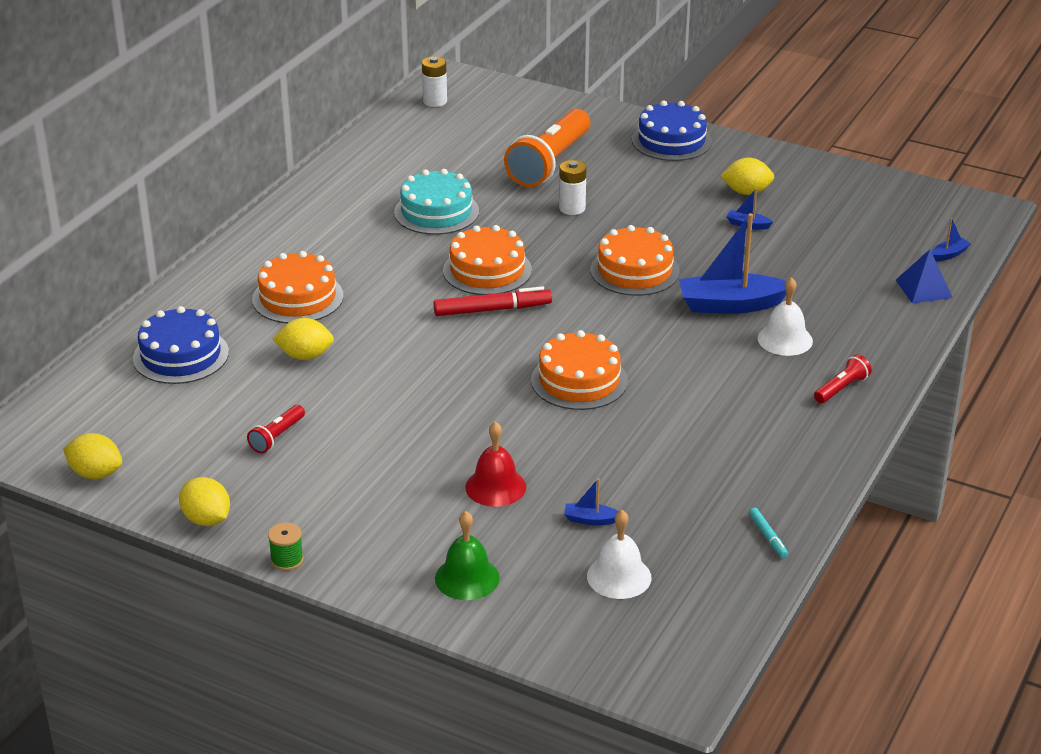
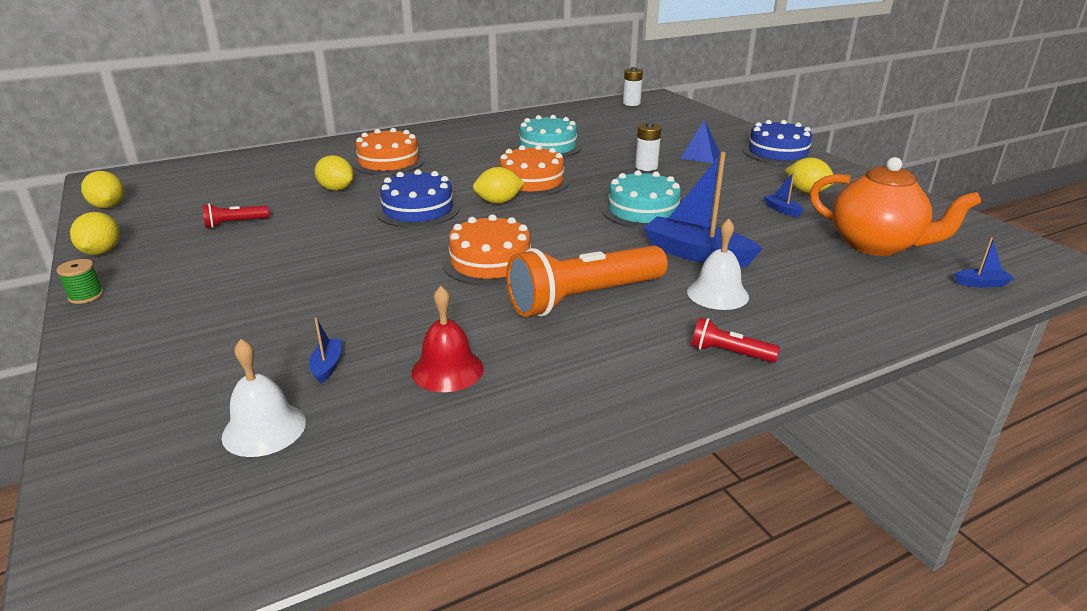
camera: 35 degrees right, 5 degrees down
(181, 355) = (272, 168): blue cake -> blue cake (418, 210)
(467, 578) = (157, 366): green bell -> none
(492, 310) = (498, 202): red marker -> yellow lemon
(495, 487) = (304, 308): red bell -> red bell (447, 370)
(550, 163) = (665, 143): orange flashlight -> orange flashlight (584, 298)
(590, 520) = (327, 366): blue boat -> blue boat turned 45 degrees clockwise
(634, 271) = (643, 211): orange cake -> turquoise cake
(768, 537) = (459, 463): turquoise marker -> none
(841, 388) = (729, 353): red flashlight -> red flashlight turned 150 degrees counterclockwise
(851, 241) = (875, 245): none -> orange teapot
(924, 289) = (922, 301): blue pyramid -> blue pyramid (700, 155)

